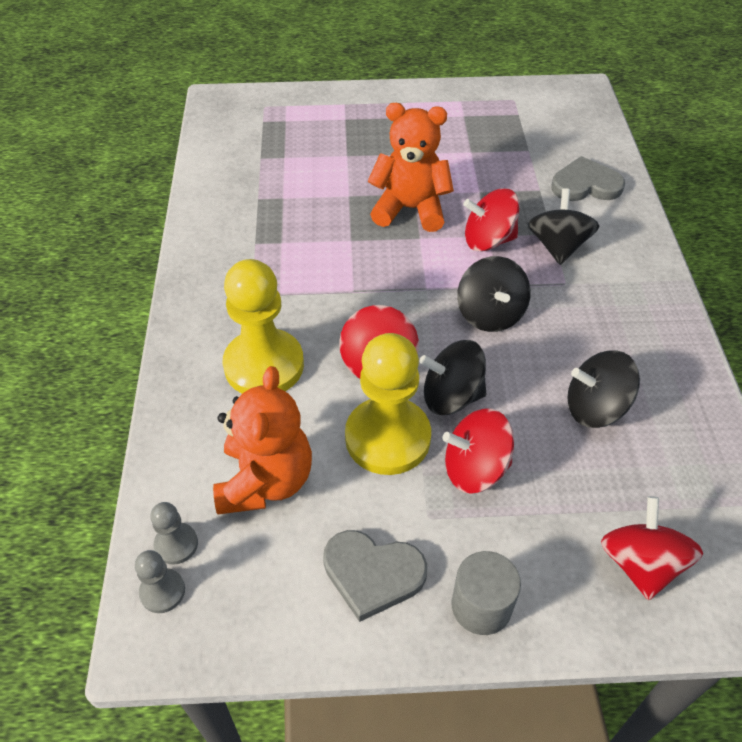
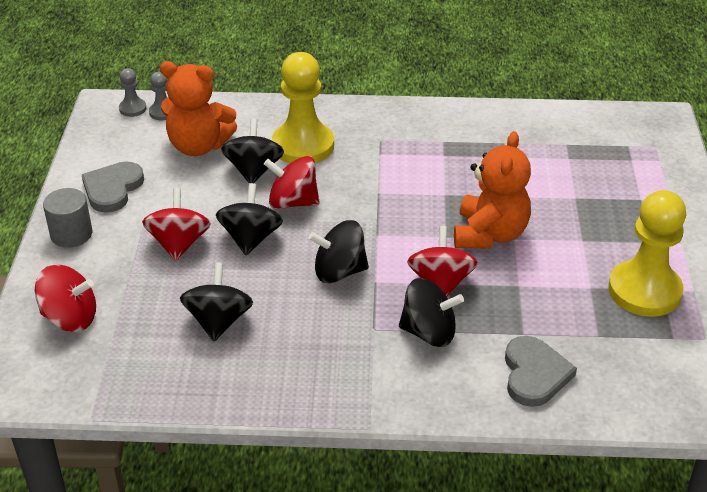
camera: 95 degrees right, 10 degrees down
(319, 410) = (254, 170): none -> black spinning top
(387, 438) = (219, 202): yellow pawn -> yellow pawn (644, 291)

